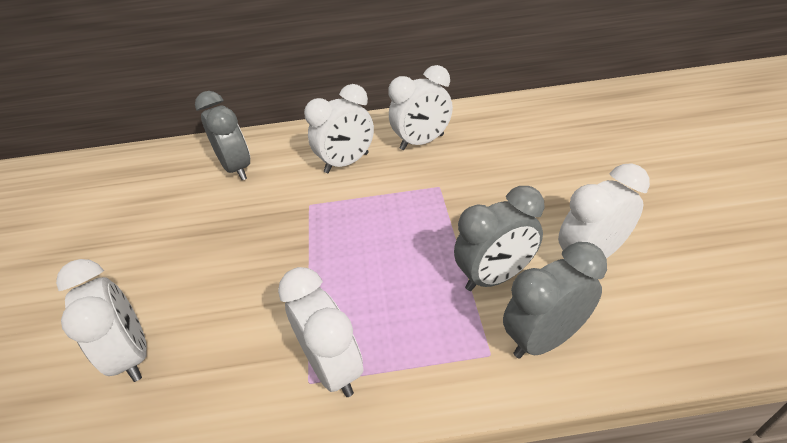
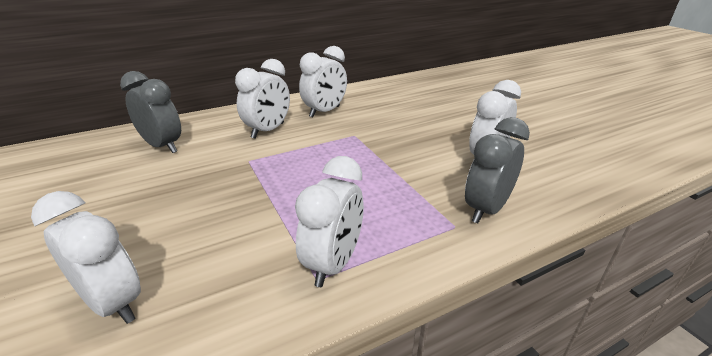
camera: 25 degrees left, 10 degrees down
(333, 367) = (333, 263): white clock -> white clock turned 75 degrees clockwise
(495, 277) = (429, 181): grey clock -> none

